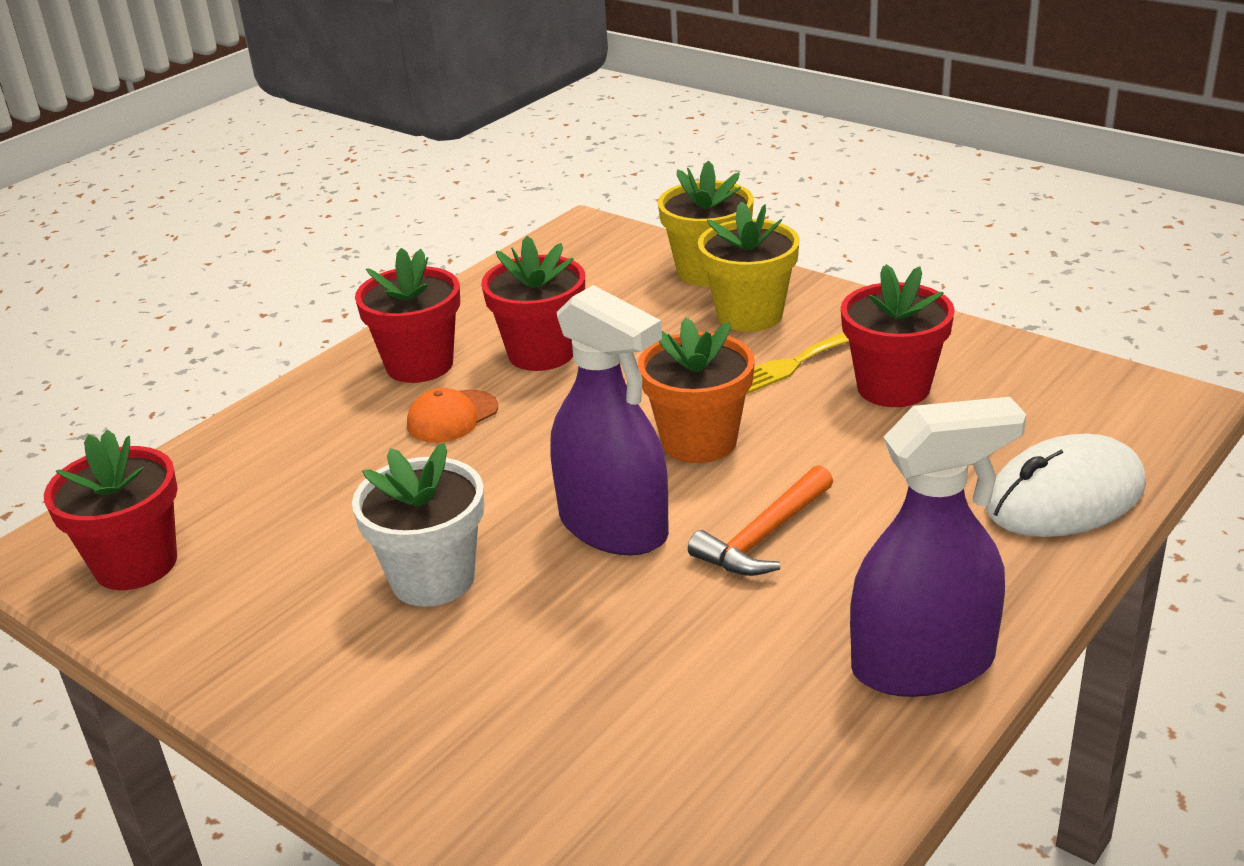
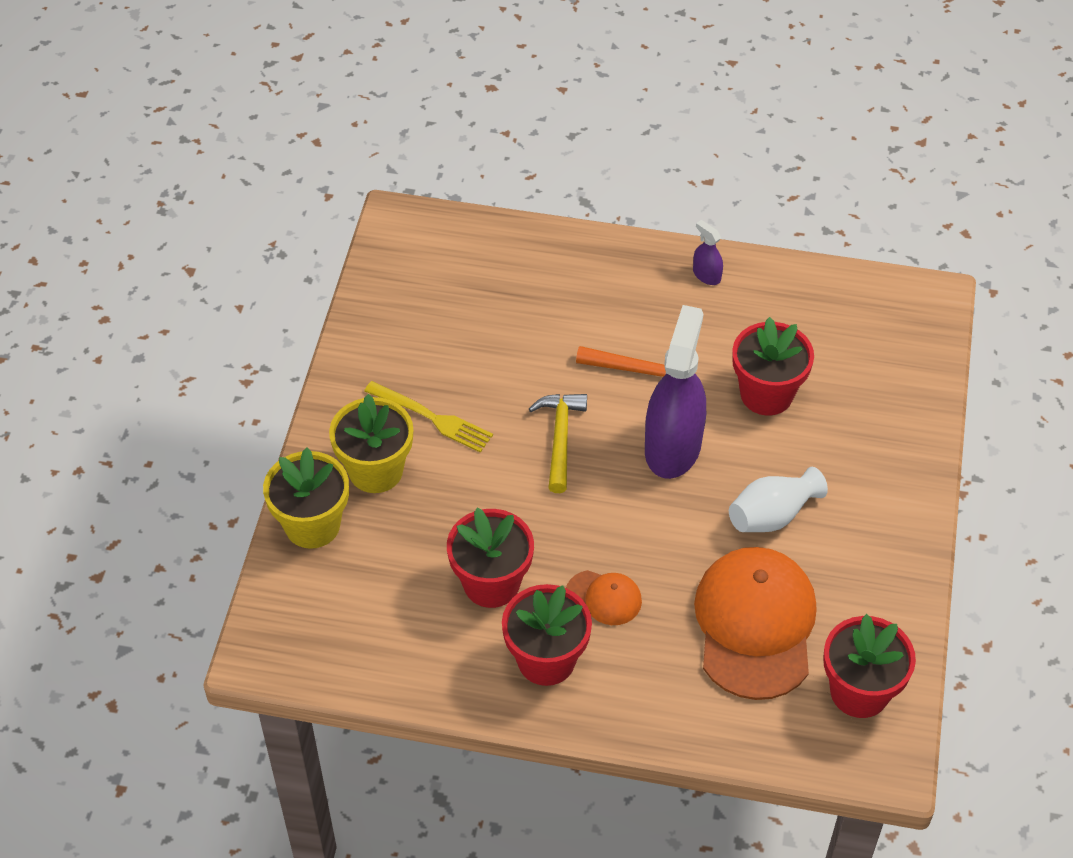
camera: 120 degrees left, 20 degrees up
(304, 512) = (755, 625): none -> orange cap
(433, 579) = (772, 515): white flower pot -> white vase
(699, 441) = (560, 438): orange flower pot -> yellow hammer
(893, 387) = (444, 357): red flower pot -> red flower pot (766, 394)
(923, 664) = (706, 275): purple spray bottle -> purple spray bottle, size x0.42
(1064, 497) = (529, 250): white mouse -> none

